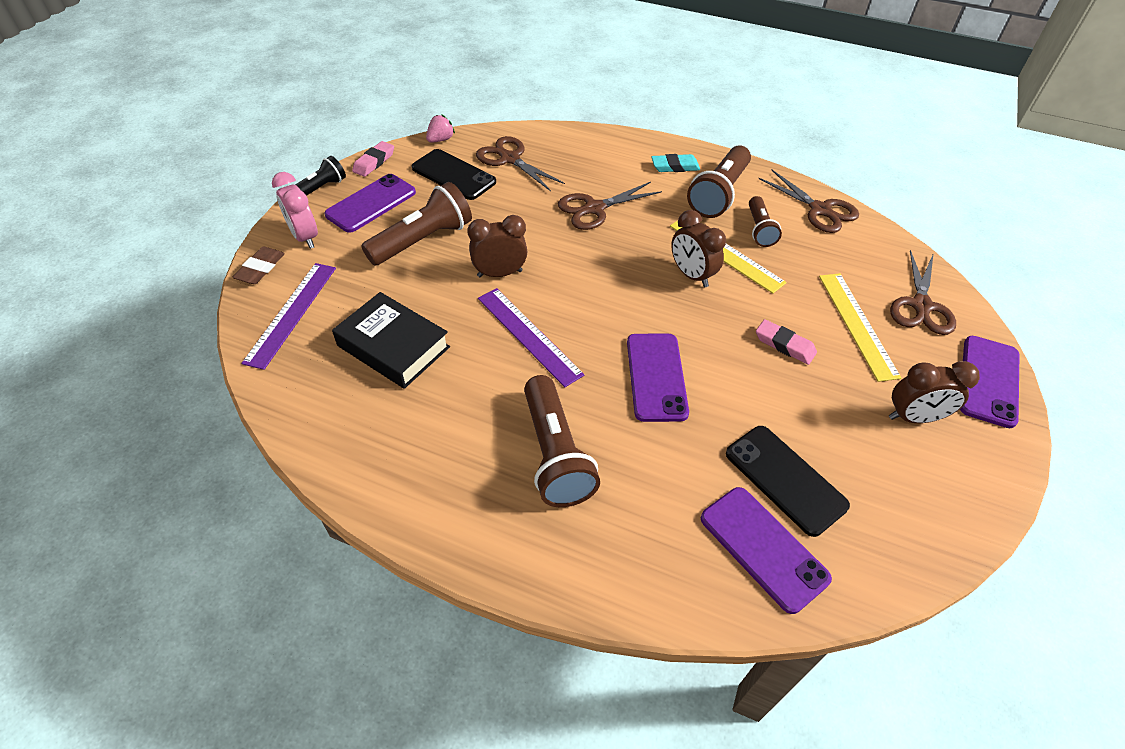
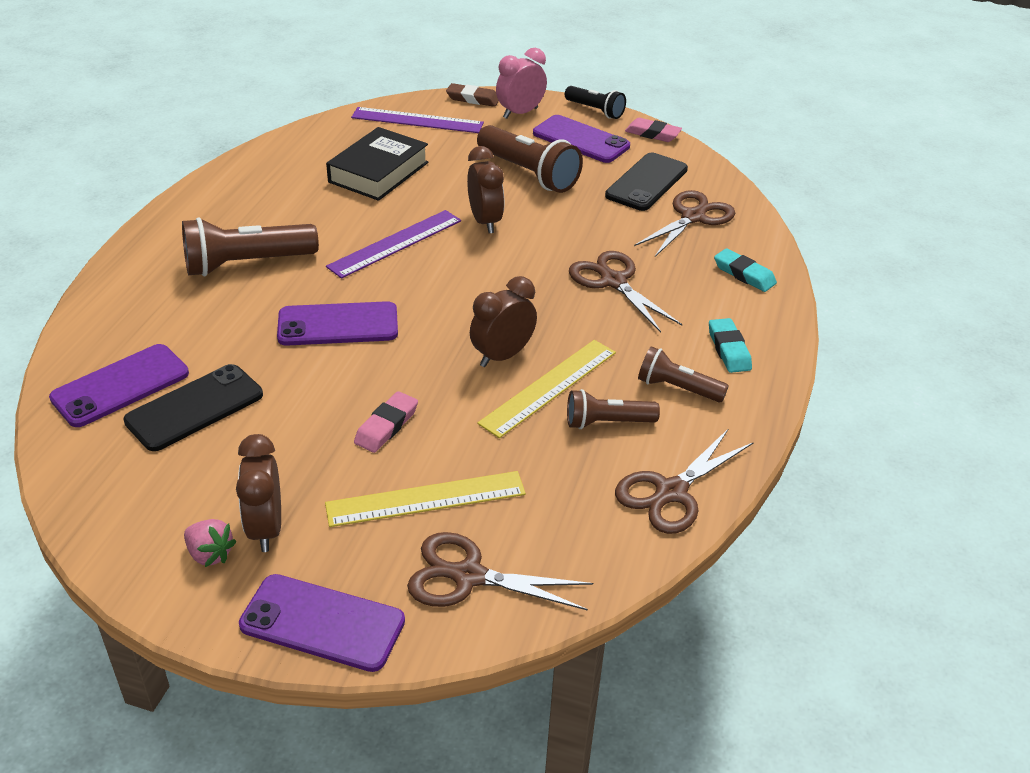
camera: 85 degrees right, 10 degrees down
(440, 140) = (712, 169): pink strawberry -> pink strawberry (210, 554)
(587, 147) = (744, 274): none -> turquoise eraser
(719, 194) = (677, 388): brown flashlight -> brown flashlight, size x0.59

